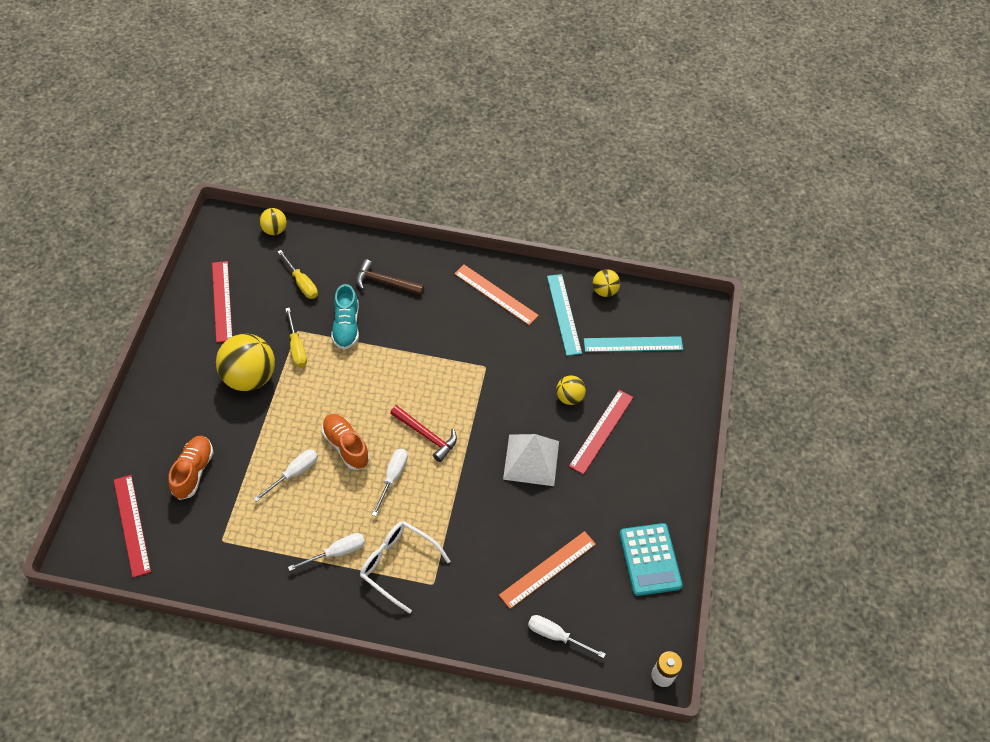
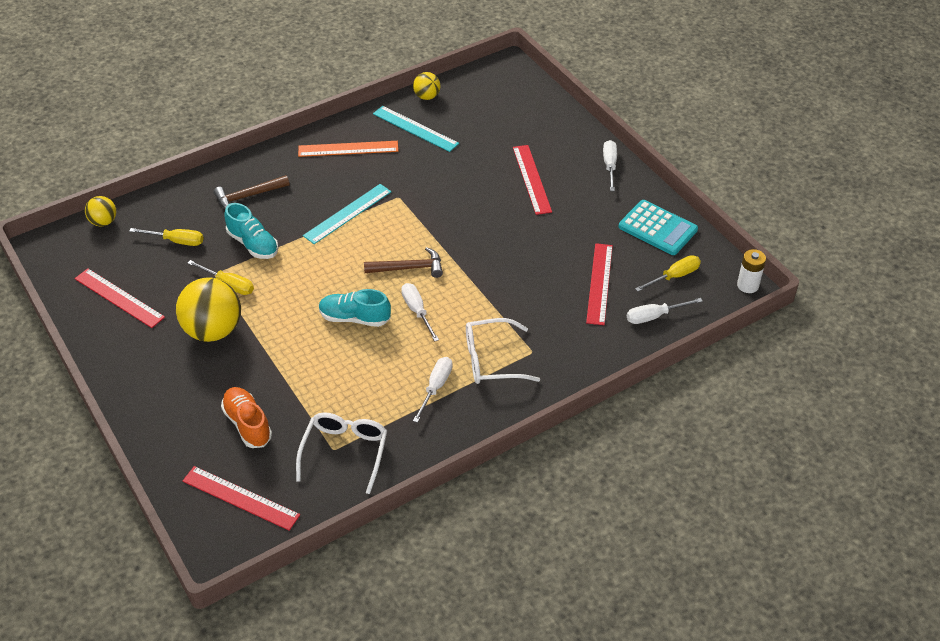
camera: 40 degrees left, 10 degrees down
(225, 550) = (344, 453): none -> white glasses
(294, 473) = (335, 364): white screwdriver -> white screwdriver (609, 166)
(346, 446) = (355, 318): orange shoe -> turquoise shoe
(426, 435) = (408, 268): red hammer -> brown hammer
(531, 460) = (505, 229): white pyramid -> none
(547, 569) = (599, 283): orange ruler -> red ruler
(569, 397) = (483, 174): yellow ball -> none
(612, 614) = (674, 276): none -> yellow screwdriver
(633, 344) = (487, 115): turquoise ruler -> turquoise ruler (347, 213)

